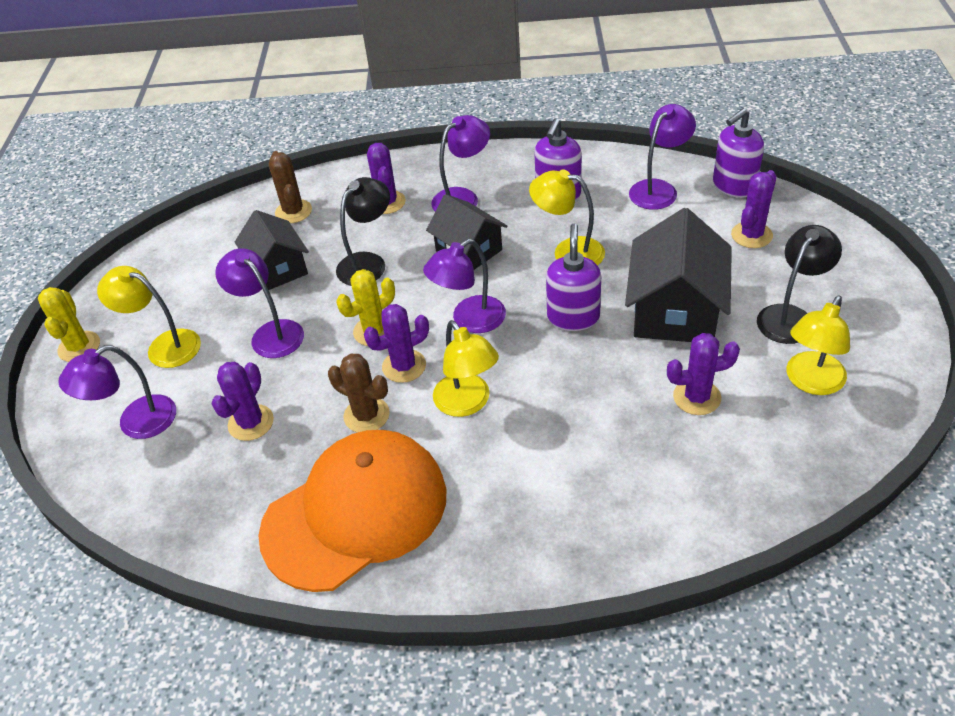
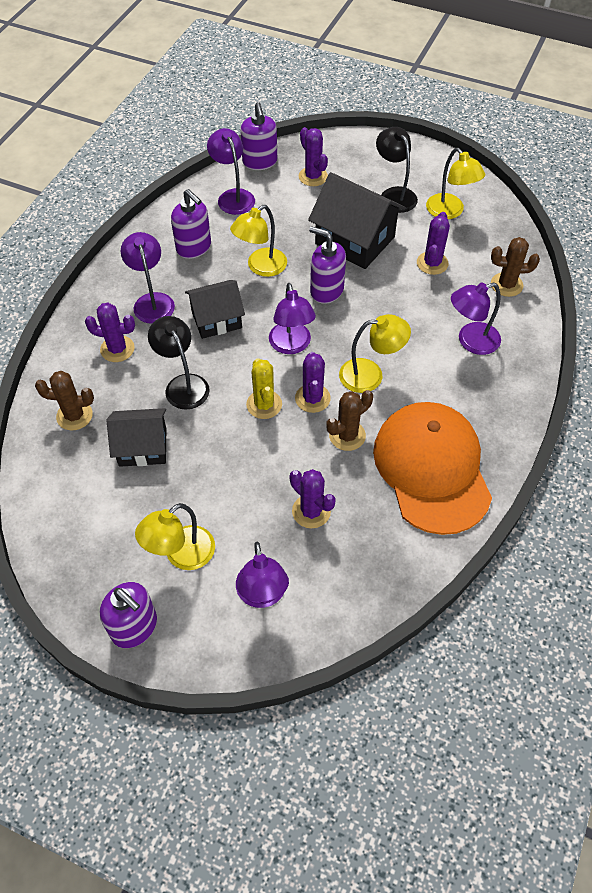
camera: 70 degrees left, 10 degrees up
(79, 347) = (134, 627): yellow cactus -> purple soap dispenser
(270, 333) = (219, 473): purple lamp -> purple lamp (470, 341)
(721, 492) = (506, 285): none -> brown cactus

